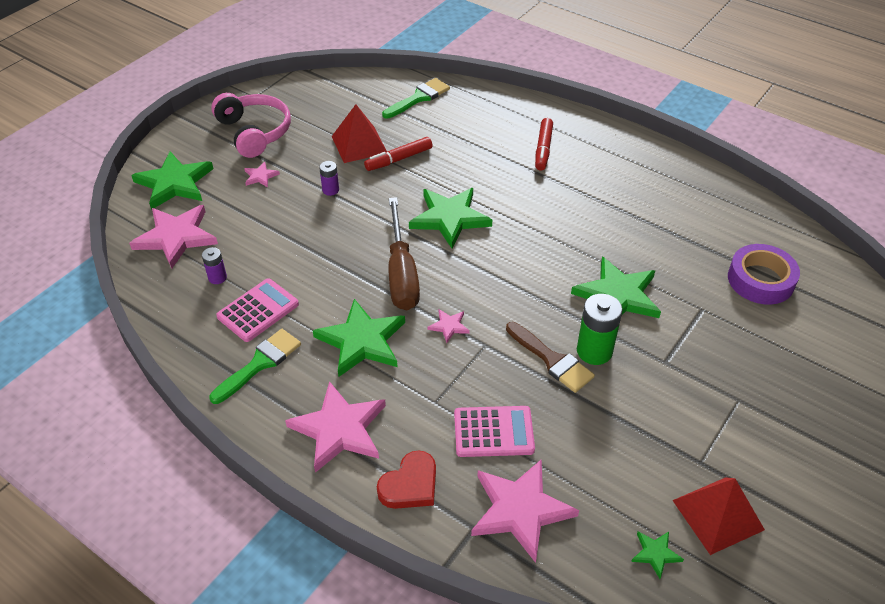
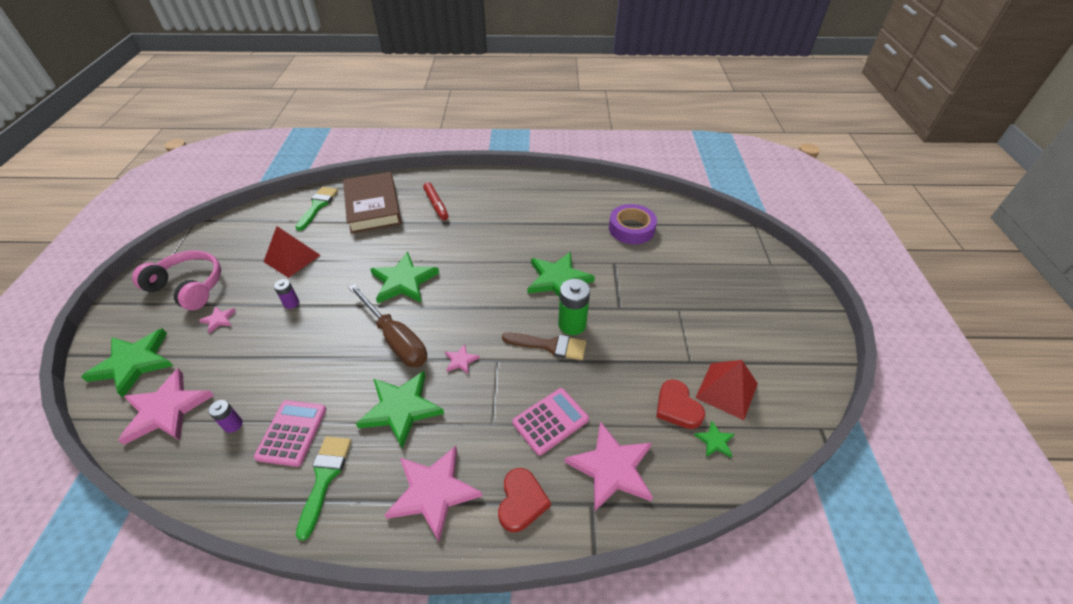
camera: 35 degrees left, 0 degrees up
(398, 159) = (333, 256): red marker -> none
(474, 122) = (373, 207): none -> brown book
(642, 497) = (677, 407): none -> red heart

